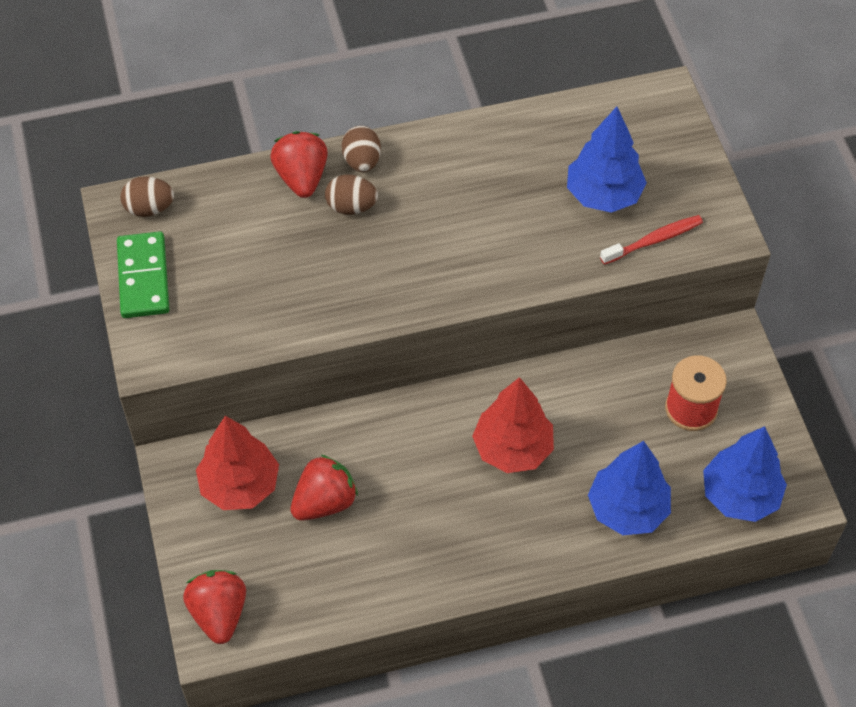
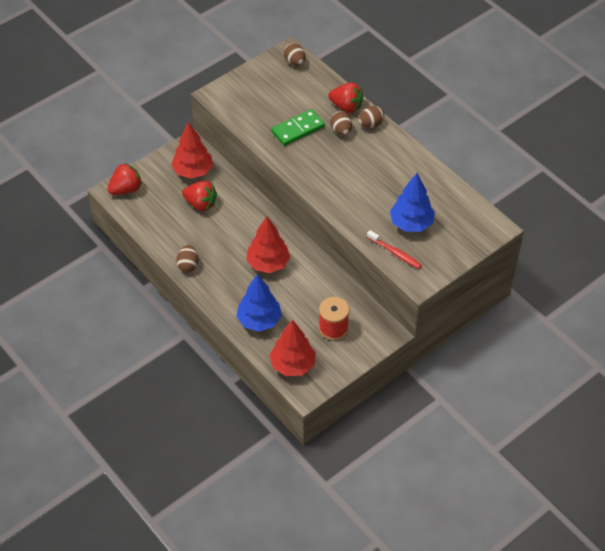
camera: 65 degrees right, 5 degrees down
(143, 277) = (256, 75): green domino -> green domino (298, 129)
(301, 178) = (346, 107): red strawberry -> red strawberry turned 60 degrees clockwise
(454, 574) = (188, 265): none -> brown egg
(740, 495) = (293, 365): blue tree -> red tree

